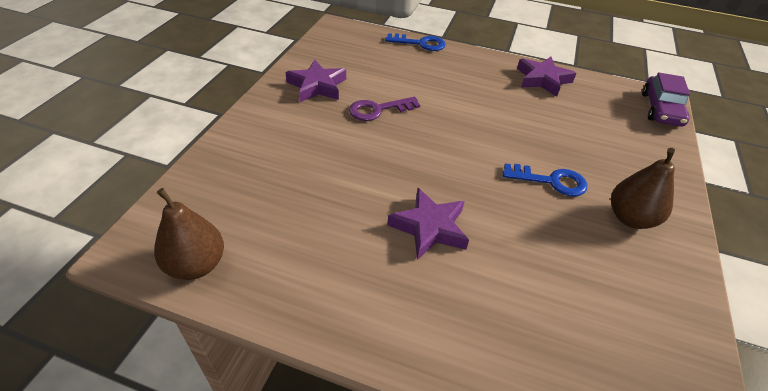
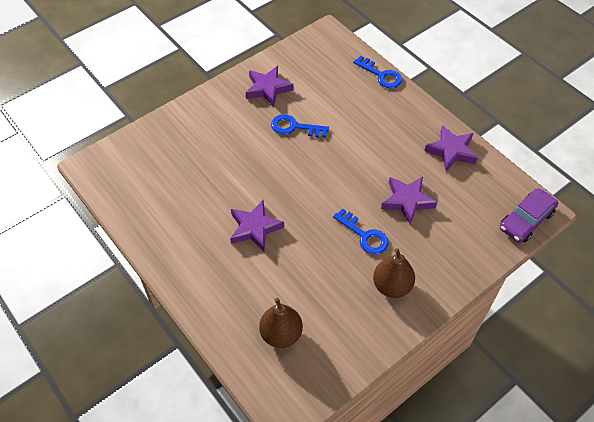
camera: 35 degrees right, 10 degrees up
(196, 265) = (116, 189): brown pear -> brown pear (281, 334)
(378, 110) = (294, 127): purple key -> blue key
(553, 133) = (407, 201): none -> purple star

